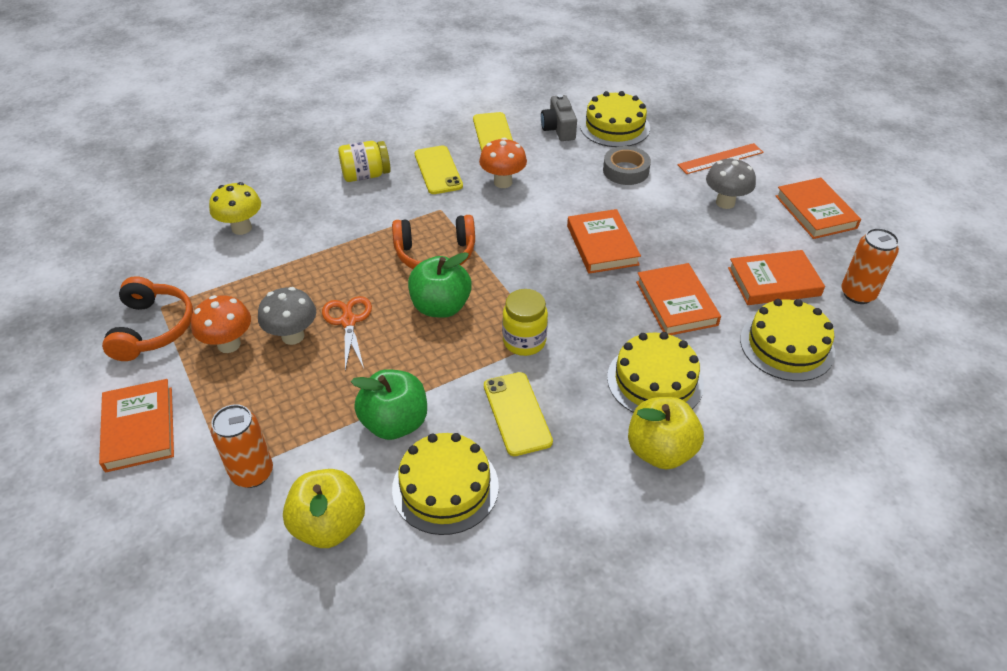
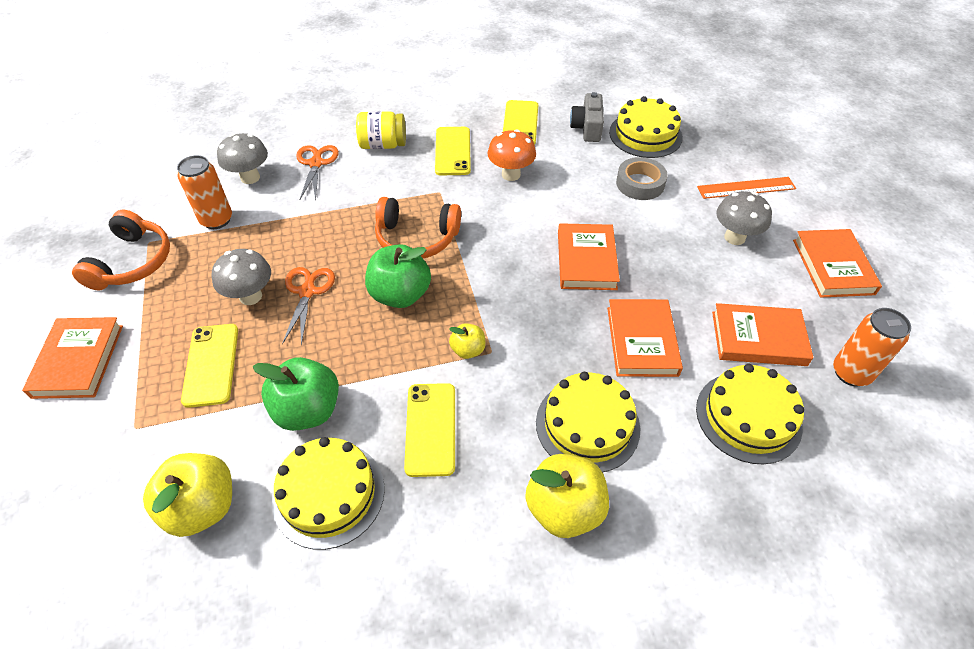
camera: 15 degrees right, 5 degrees up
(229, 344) = (191, 292): orange mushroom -> none
(241, 228) = (250, 177): yellow mushroom -> grey mushroom
(252, 473) = (156, 432): orange can -> orange can (216, 220)
(280, 404) = (211, 364): none -> yellow phone
(305, 203) = (316, 163): none -> orange scissors
(524, 341) = (468, 350): yellow jar -> yellow apple

